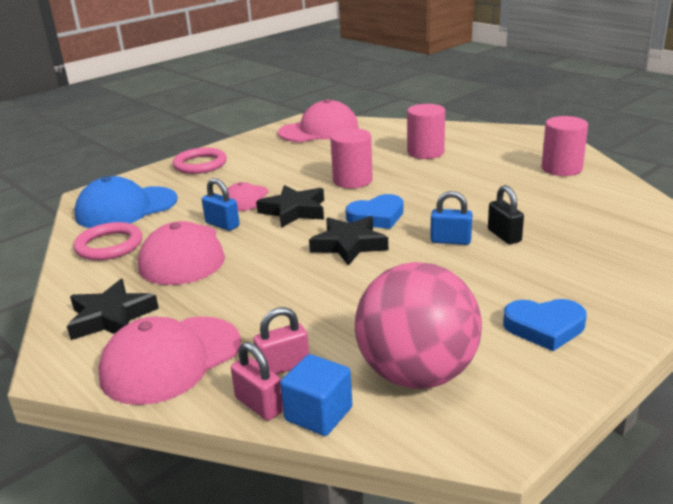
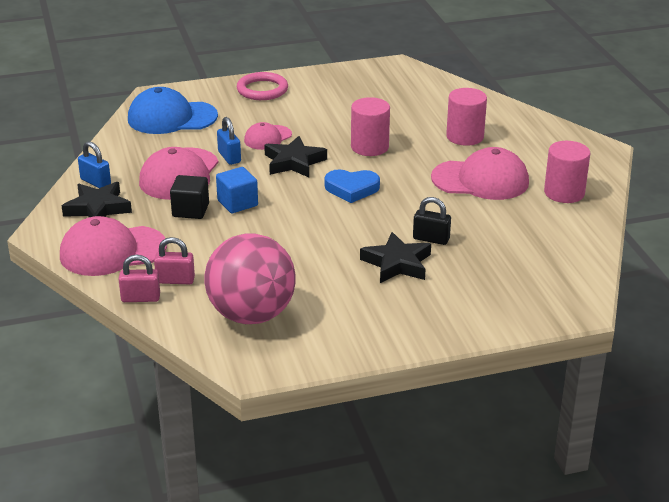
camera: 25 degrees right, 5 degrees up
(109, 245) = (136, 149): pink ring -> none
(228, 285) = (190, 210): none -> black cube
(259, 405) = (140, 298): pink padlock -> pink padlock turned 75 degrees counterclockwise
(318, 414) = (169, 316): blue cube -> blue cube (237, 203)
(319, 130) = (397, 81): pink cap -> pink cap (480, 180)
(349, 245) = (305, 206): black star -> black star (397, 263)
(450, 241) = (384, 229): blue padlock -> blue padlock (95, 182)
(504, 236) = (431, 239): black padlock -> black padlock turned 75 degrees counterclockwise
(544, 327) = (370, 316): blue heart -> none

